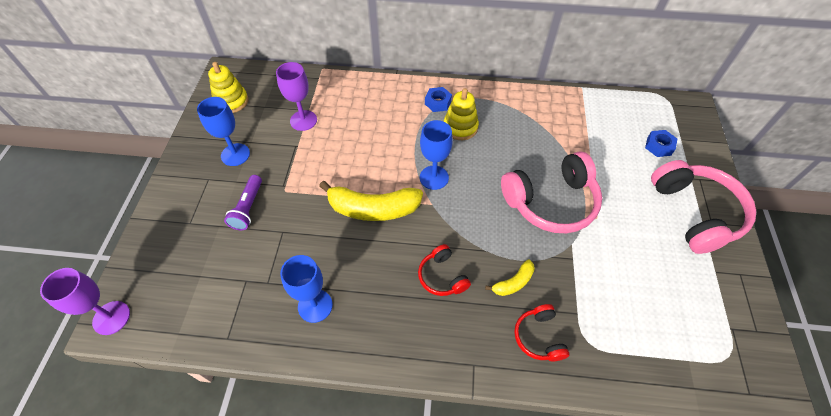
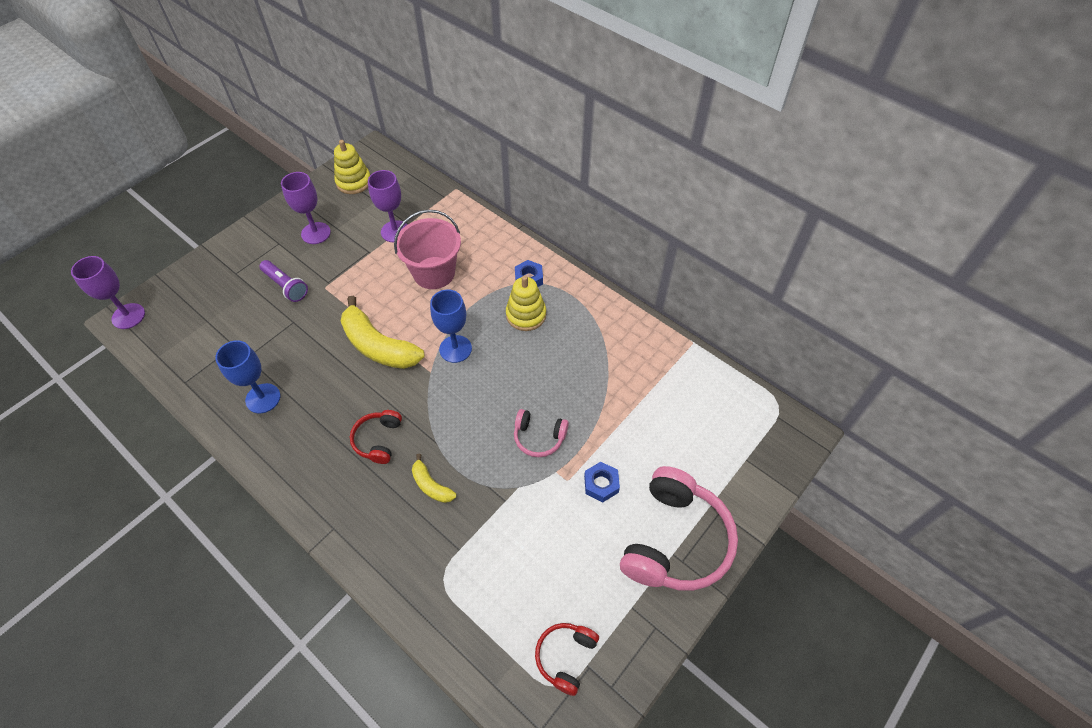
camera: 35 degrees right, 0 degrees up
(235, 154) = (316, 233): blue goblet -> purple goblet
(248, 208) = (286, 286): purple flashlight -> purple flashlight turned 90 degrees counterclockwise
(364, 134) = (434, 273): none -> pink bucket
(513, 282) = (431, 485): yellow banana -> yellow banana turned 45 degrees clockwise
(538, 337) = (406, 544): red headphones -> red headphones (565, 657)
(551, 202) = (539, 437): pink headphones -> pink headphones, size x0.50
(659, 146) = (711, 452): blue nut -> blue nut (601, 484)

